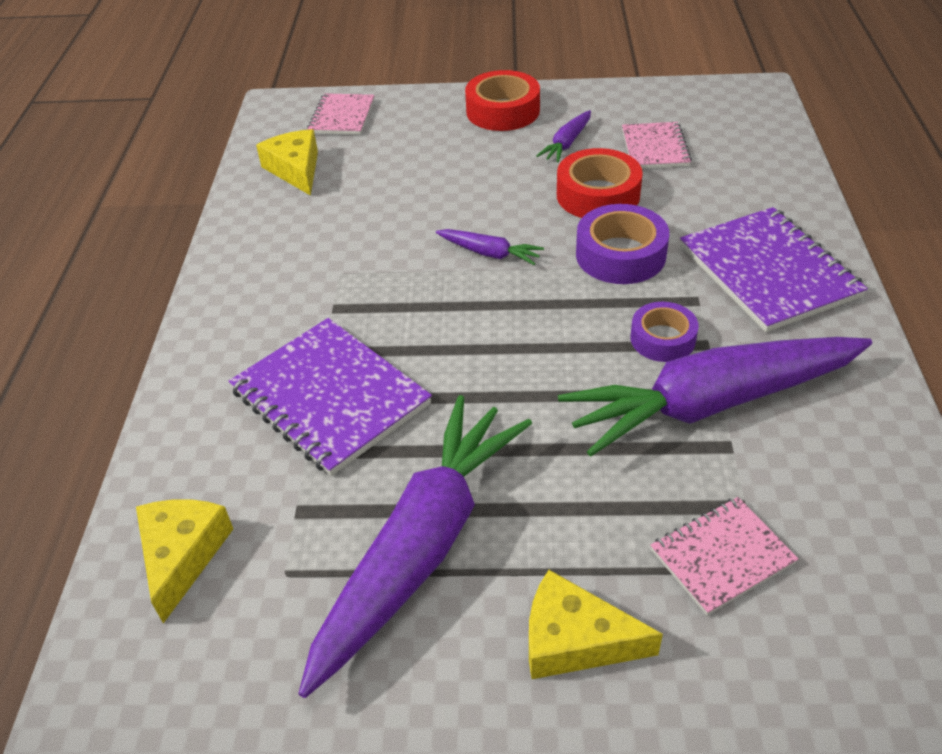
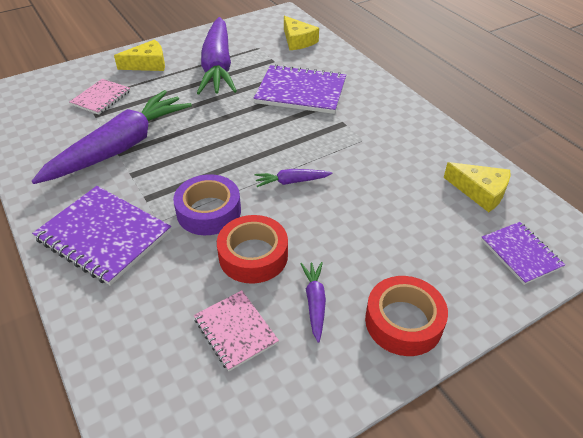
camera: 145 degrees right, 0 degrees up
(342, 116) = (520, 254): pink notebook -> purple notebook
(662, 339) = (158, 169): purple tape -> none

